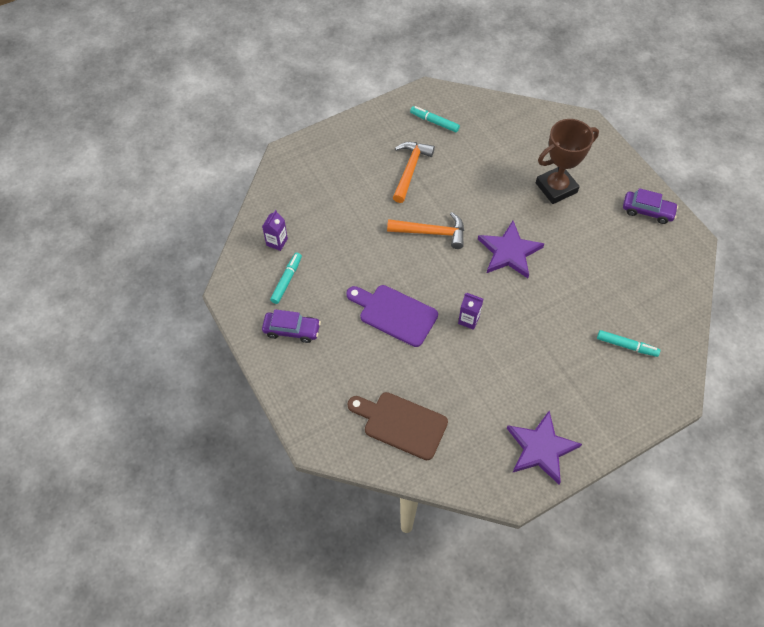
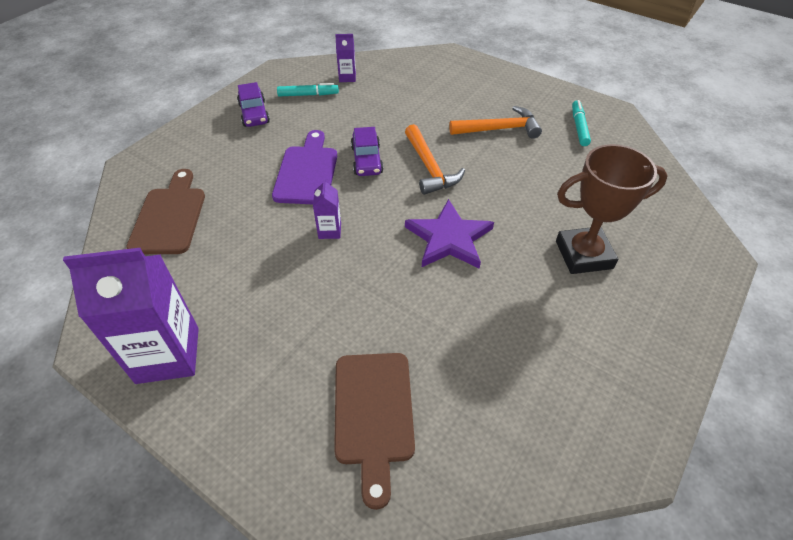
camera: 65 degrees right, 10 degrees down
(541, 448) = (168, 355): purple star -> purple carton
(556, 188) = (583, 255): brown trophy -> brown trophy turned 45 degrees counterclockwise
(626, 346) = (374, 414): turquoise marker -> brown cutting board
(647, 211) = (636, 373): purple car -> purple car (367, 160)

